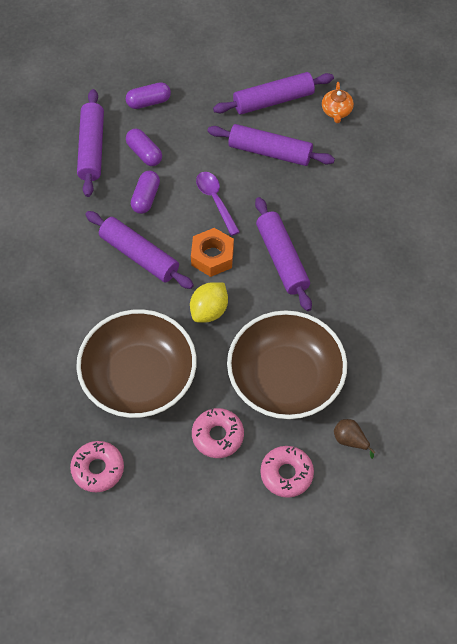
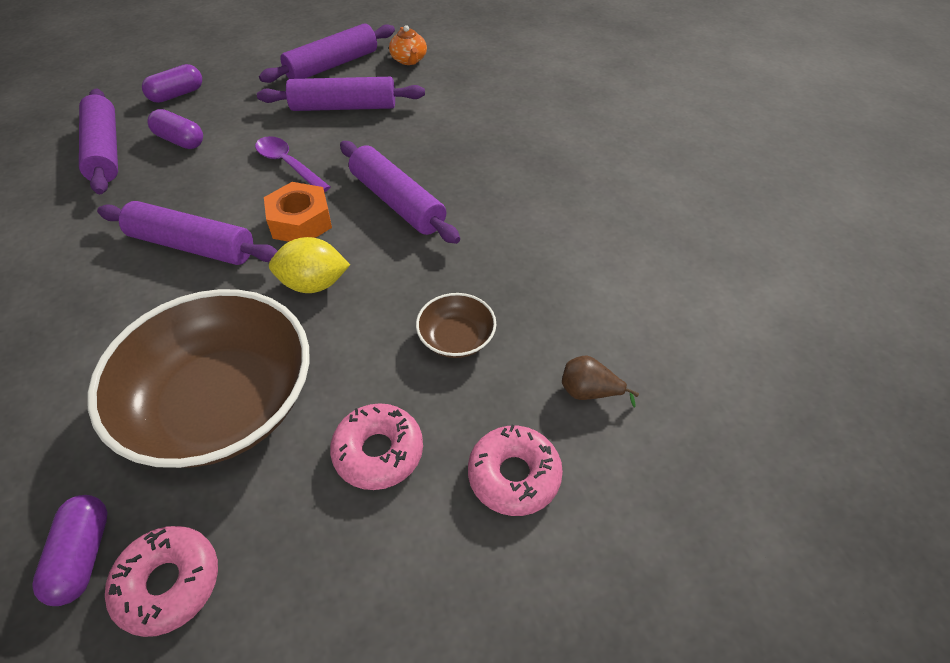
camera: 20 degrees left, 10 degrees down
(146, 198) = (190, 182): purple capsule -> purple capsule (83, 556)
(209, 311) = (314, 284): yellow lemon -> yellow lemon turned 75 degrees clockwise
(285, 378) = (456, 338): brown bowl -> brown bowl, size x0.43

